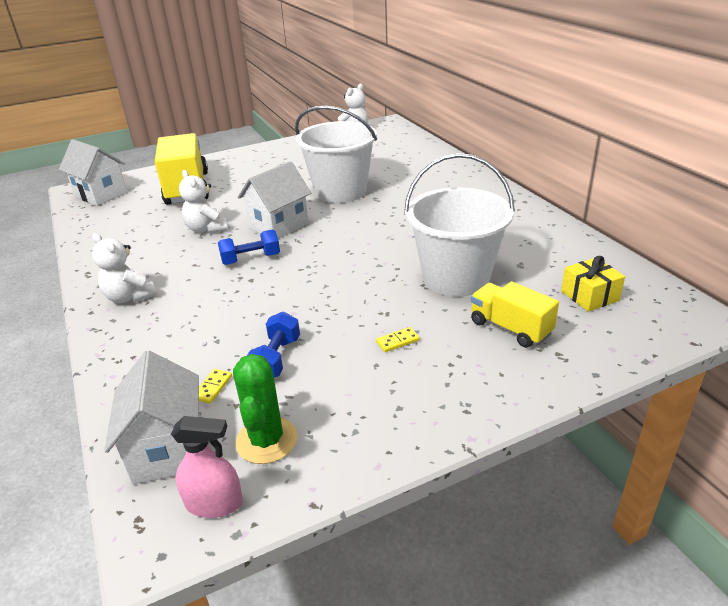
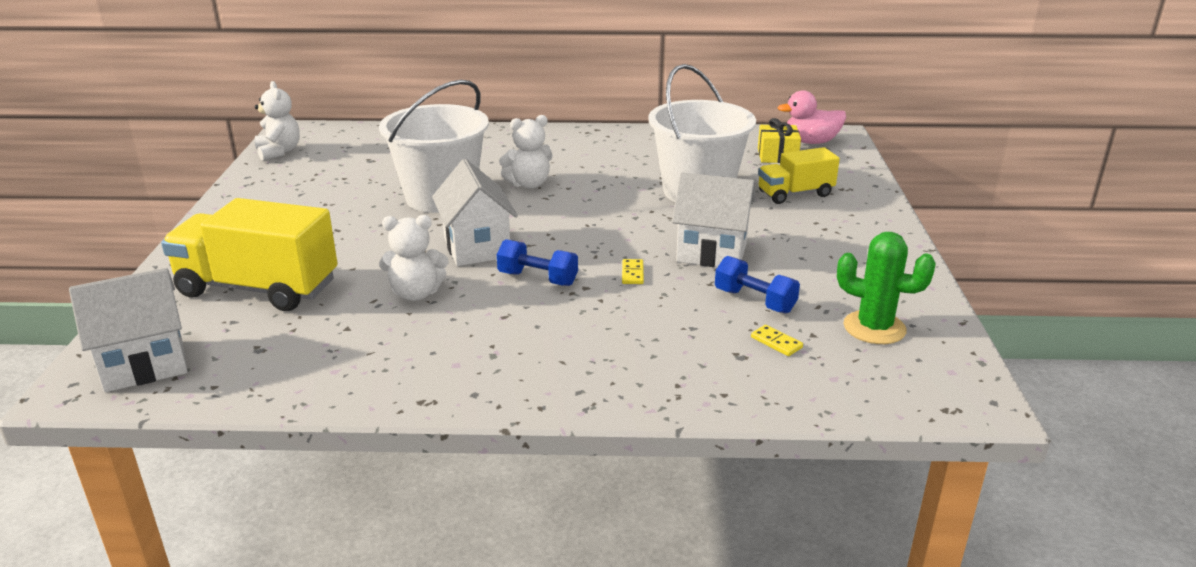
camera: 65 degrees left, 5 degrees down
(129, 297) = (535, 372): white teddy bear -> white teddy bear (529, 184)
(168, 450) = (858, 381): white house -> white house (711, 253)
(214, 503) = (942, 366): pink spray bottle -> none
(251, 259) = (538, 279): blue dumbbell -> blue dumbbell turned 75 degrees counterclockwise
(397, 341) = (775, 240): yellow domino -> yellow domino (632, 273)
(655, 306) = (811, 142): none -> pink duck

